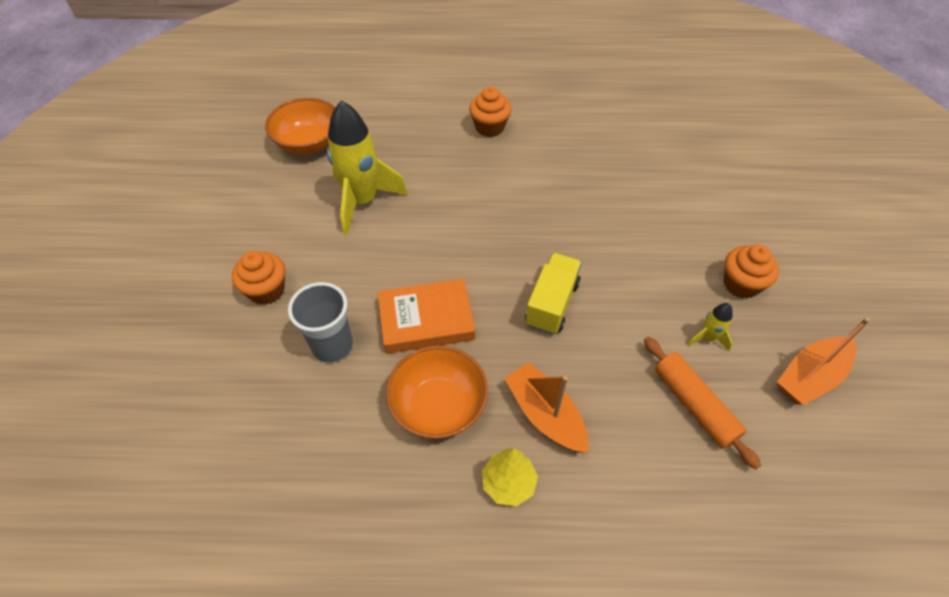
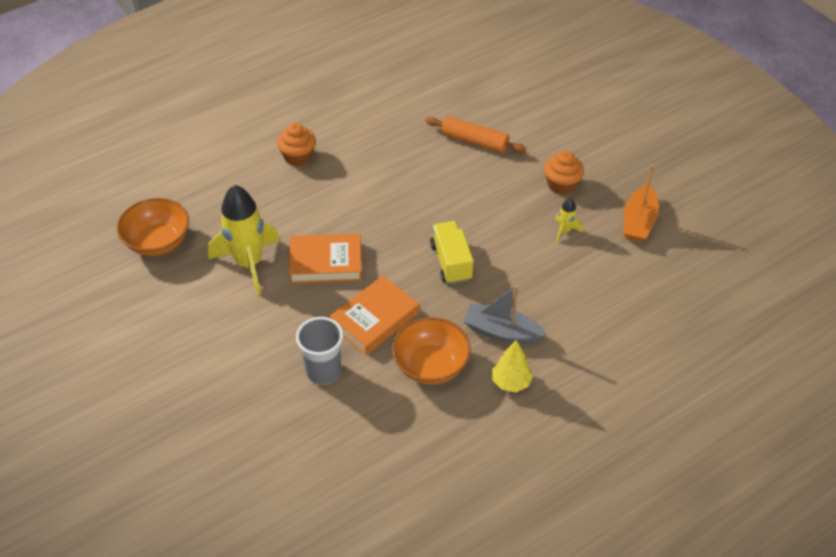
camera: 35 degrees left, 5 degrees down
(266, 290) = (236, 364): orange cupcake -> none
(429, 237) = (326, 263): none -> orange book
(545, 414) = (501, 332): orange boat -> grey boat
(694, 405) = (585, 275): orange rolling pin -> orange rolling pin (474, 141)

